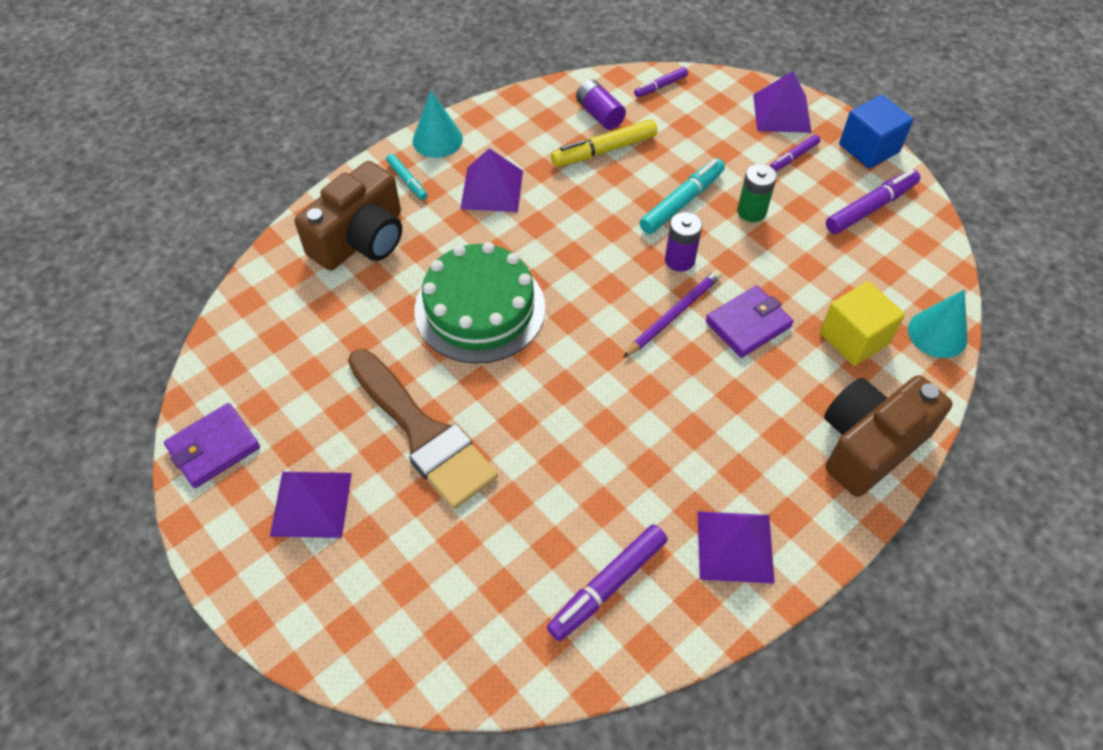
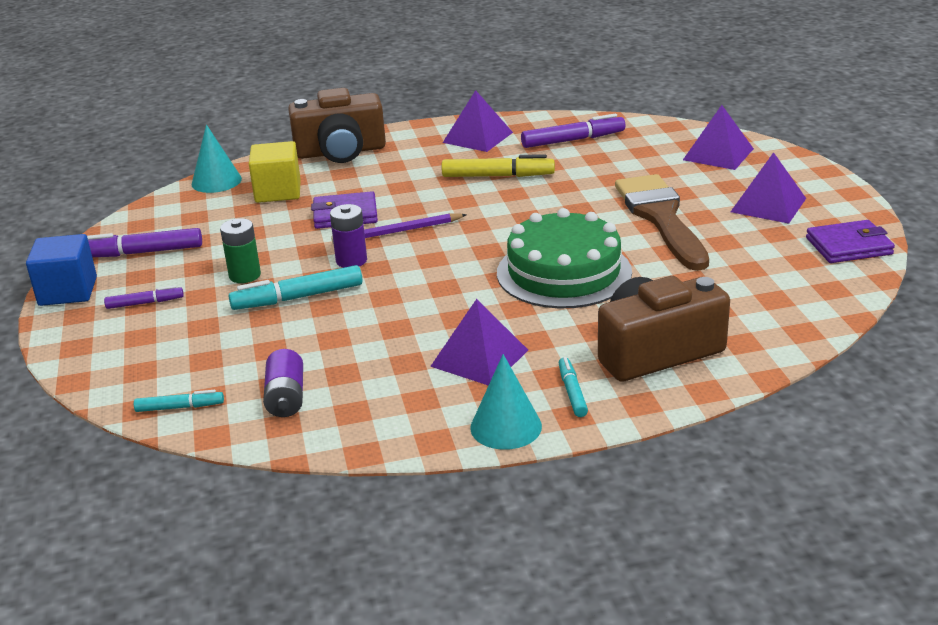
camera: 150 degrees left, 25 degrees down
(604, 150) = (322, 360): yellow marker -> yellow marker (498, 176)
(660, 86) = (180, 407): purple marker -> turquoise marker
(781, 113) = (95, 342): purple pyramid -> purple pyramid (718, 154)

